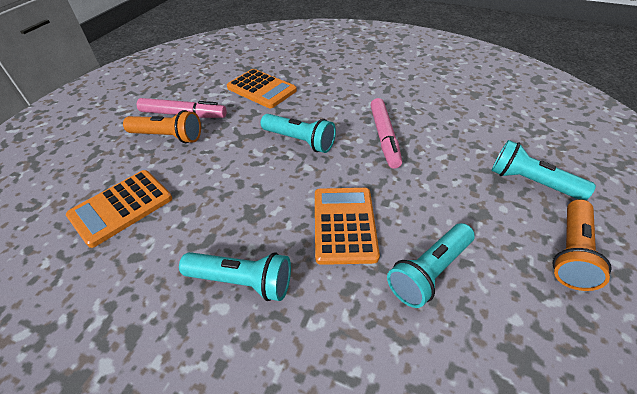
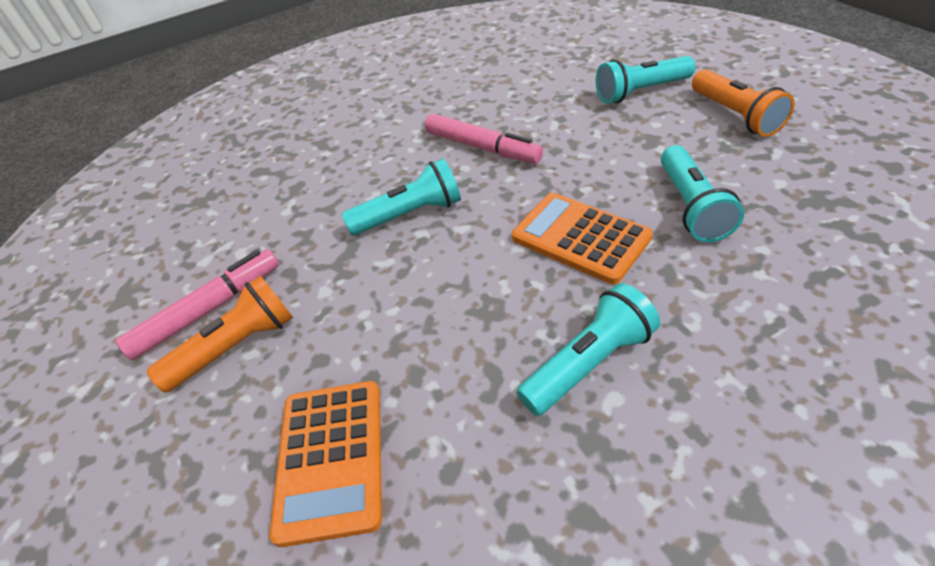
camera: 45 degrees left, 0 degrees up
(261, 89) = (265, 207): orange calculator -> none

